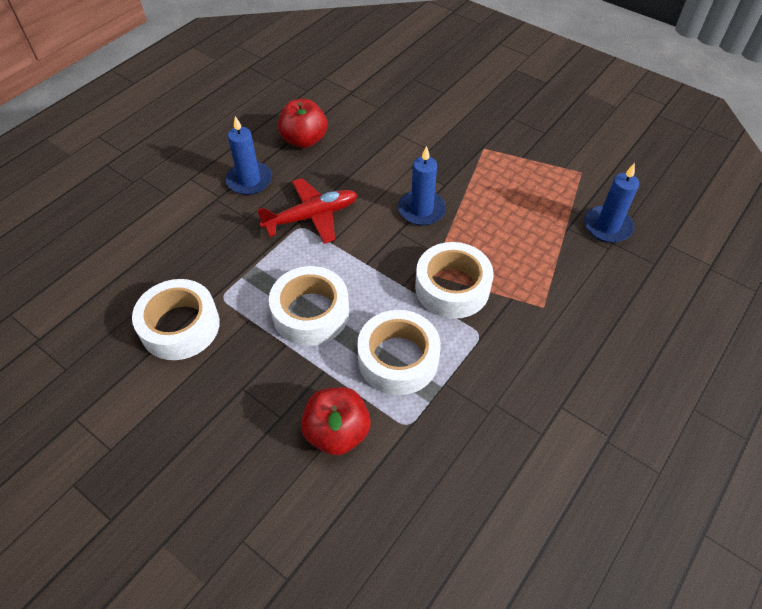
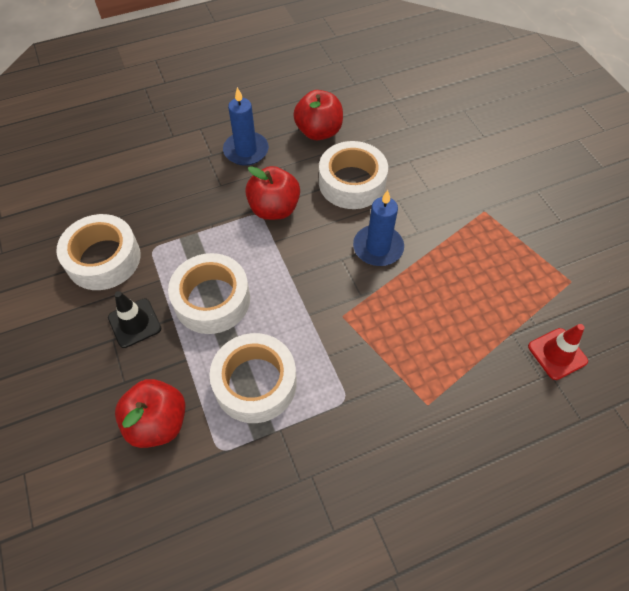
camera: 30 degrees right, 5 degrees up
(253, 365) = (134, 323): none -> black traffic cone
(311, 217) = (274, 209): red plane -> red apple
(452, 287) = (352, 339): white tape -> white tape (352, 183)
(607, 226) = (557, 354): blue candle -> red traffic cone

